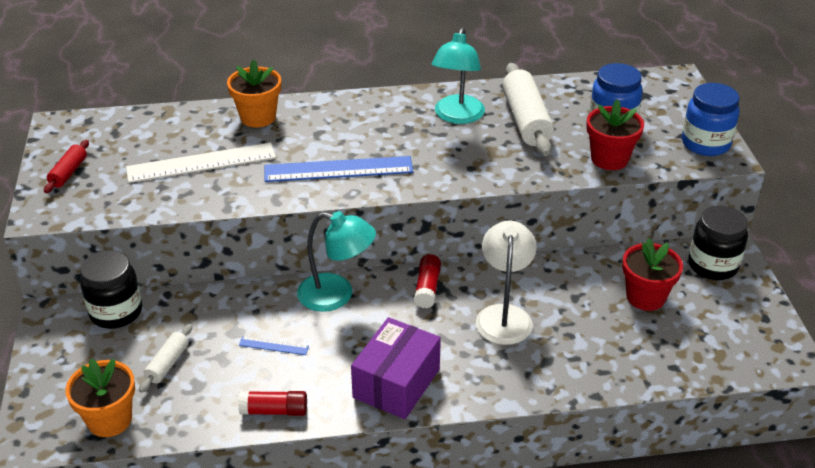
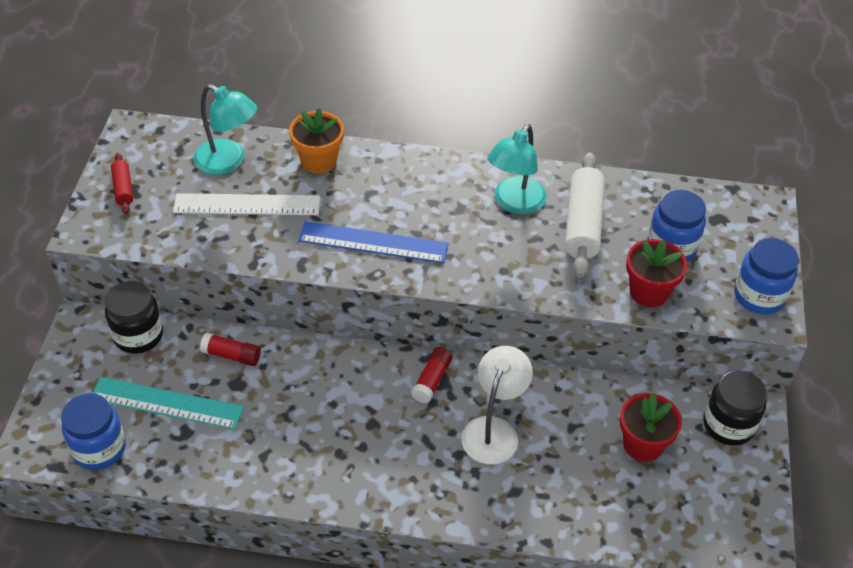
camera: 15 degrees right, 10 degrees up
(68, 172) = (123, 188): red rolling pin -> red rolling pin turned 45 degrees counterclockwise
(109, 420) = (99, 448): orange flower pot -> blue jar
(168, 364) = (166, 403): white rolling pin -> turquoise ruler
(273, 346) = (266, 408): blue ruler -> none
(274, 411) = (244, 478): red glue stick -> red glue stick (232, 355)
(336, 295) = (343, 367): turquoise lamp -> turquoise lamp (228, 162)
(396, 383) = (364, 478): purple box -> none

